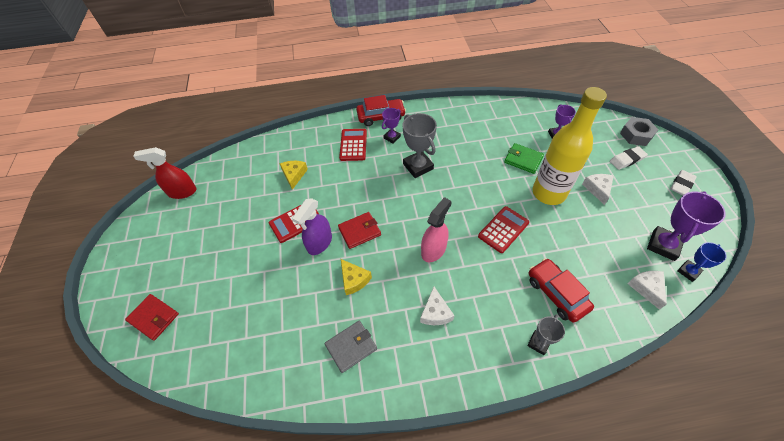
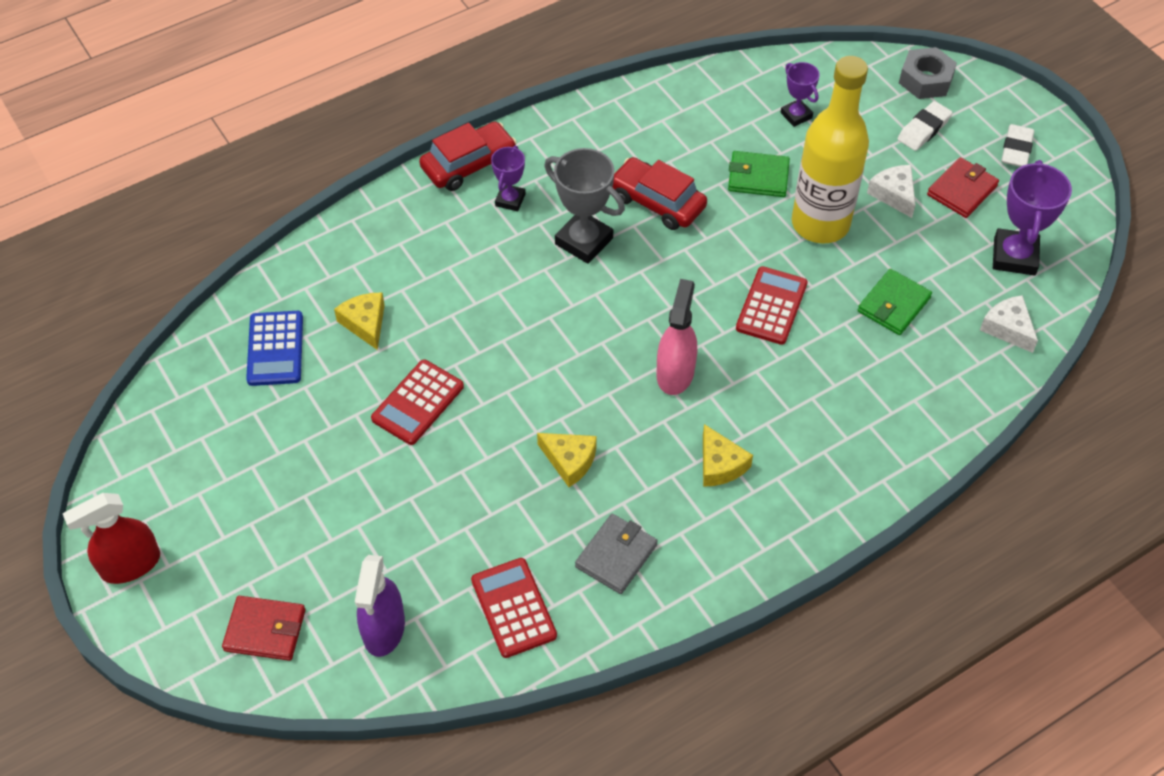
camera: 25 degrees left, 0 degrees up
(182, 192) = (166, 418): red spray bottle -> red spray bottle (130, 564)
(248, 175) = (275, 349): none -> blue calculator
(319, 243) = (480, 423): purple spray bottle -> purple spray bottle (384, 629)
(353, 145) = (445, 235): red calculator -> red calculator (513, 608)
(359, 231) = (538, 383): red wallet -> red wallet (962, 190)
(435, 312) = (720, 464): white cheese -> yellow cheese
(538, 343) = (884, 455): grey trophy -> none
(556, 293) = (885, 377): red car -> red car (657, 202)
(576, 251) = (893, 305): none -> green wallet
(688, 271) = (1058, 285): blue trophy -> none

